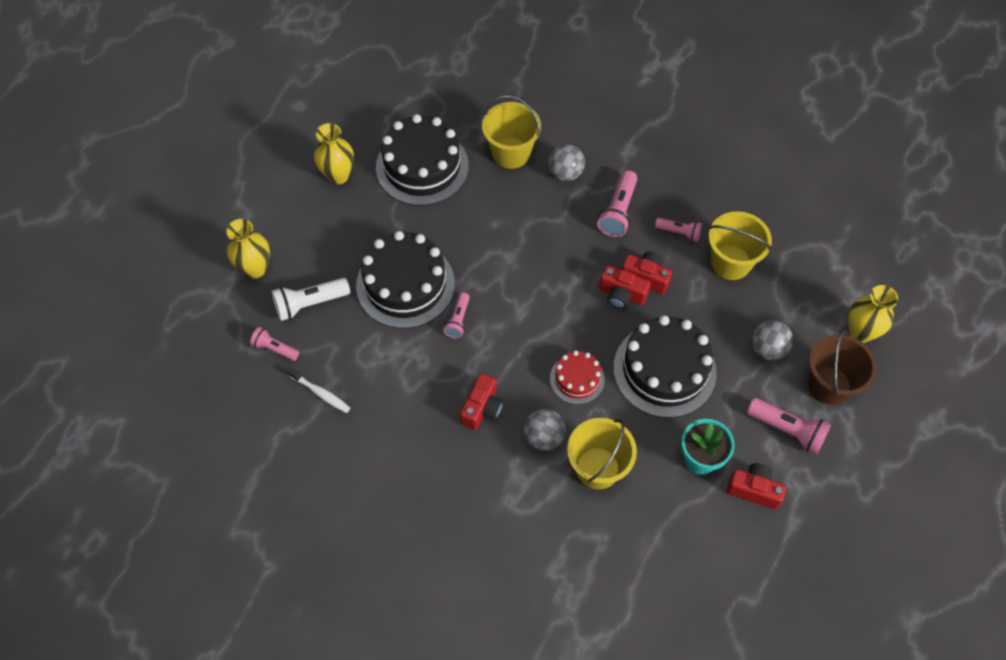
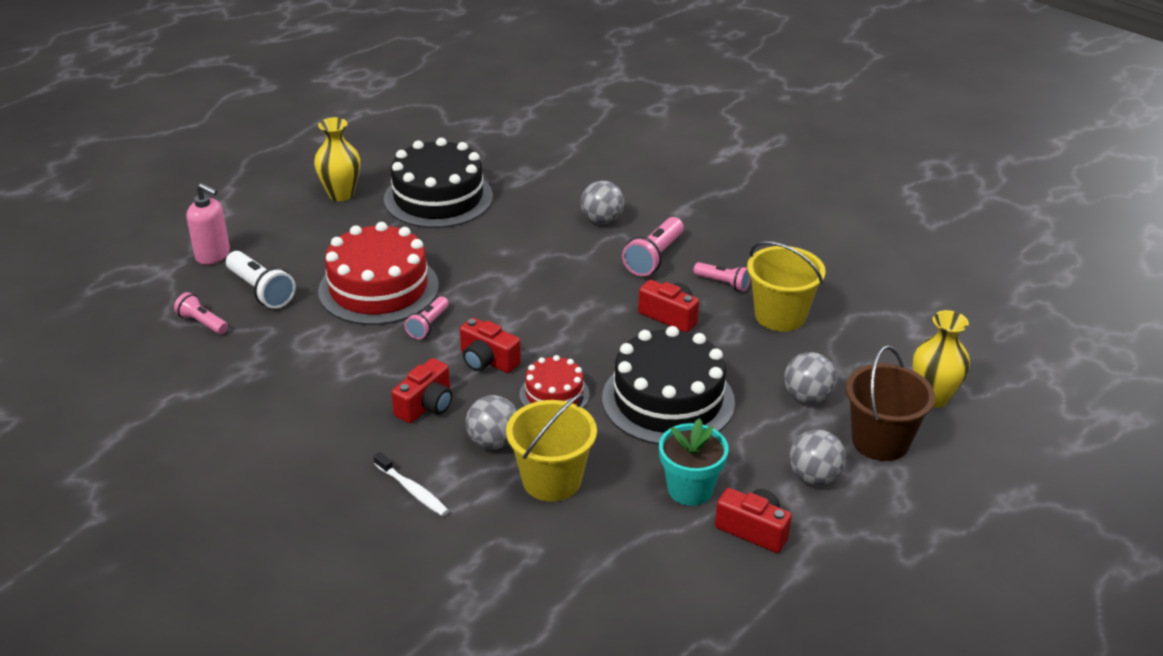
camera: 10 degrees right, 25 degrees down
(255, 268) = (213, 255): yellow vase -> pink soap dispenser
(310, 303) = (261, 291): white flashlight -> white flashlight turned 120 degrees counterclockwise
(320, 393) = (236, 367): white toothbrush -> white toothbrush (412, 490)
(405, 284) = (378, 288): black cake -> red cake
(511, 153) = (544, 198): yellow bucket -> none
(621, 294) = (635, 327): red camera -> red camera (487, 361)
(787, 430) = (814, 477): pink flashlight -> grey ball

